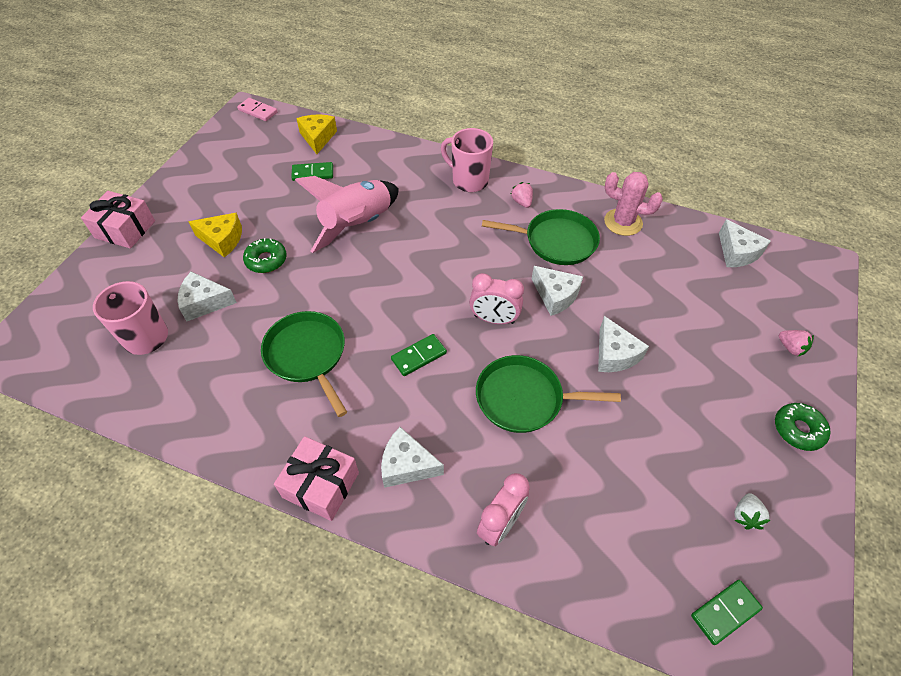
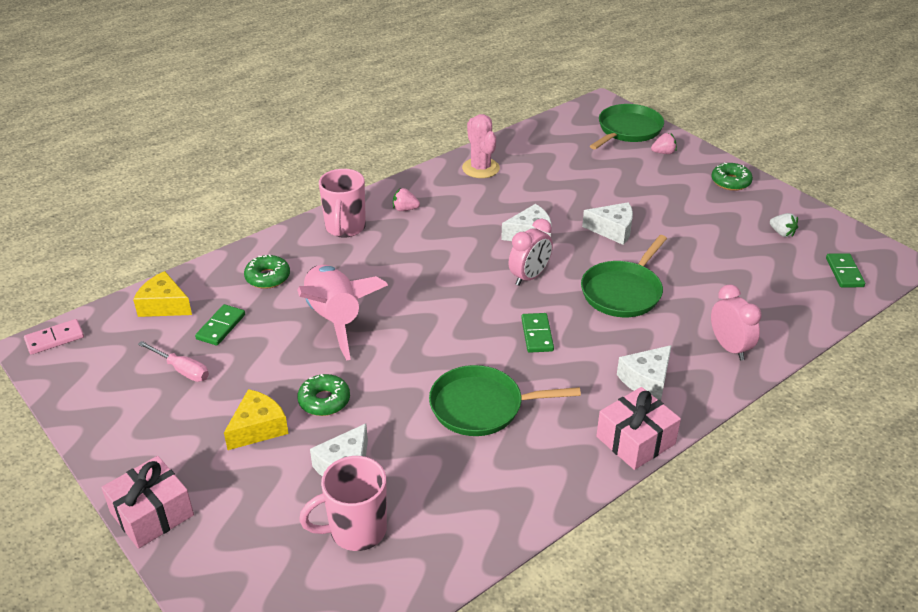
camera: 60 degrees left, 15 degrees down
(260, 177) = (182, 370): none -> pink screwdriver
(380, 169) = (268, 277): none -> green donut
(469, 181) = (345, 228): pink mug -> pink mug turned 60 degrees counterclockwise
(556, 241) = (470, 210): green pan -> green pan (628, 130)
(623, 222) = (480, 168): pink cactus -> pink cactus turned 75 degrees counterclockwise
(737, 252) = (560, 133): white cheese -> none

